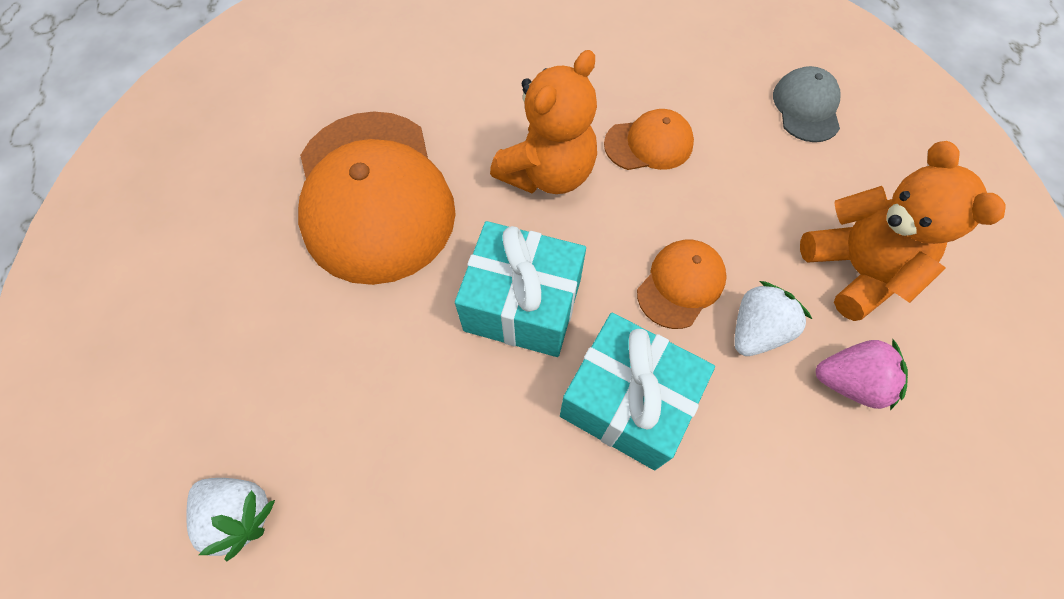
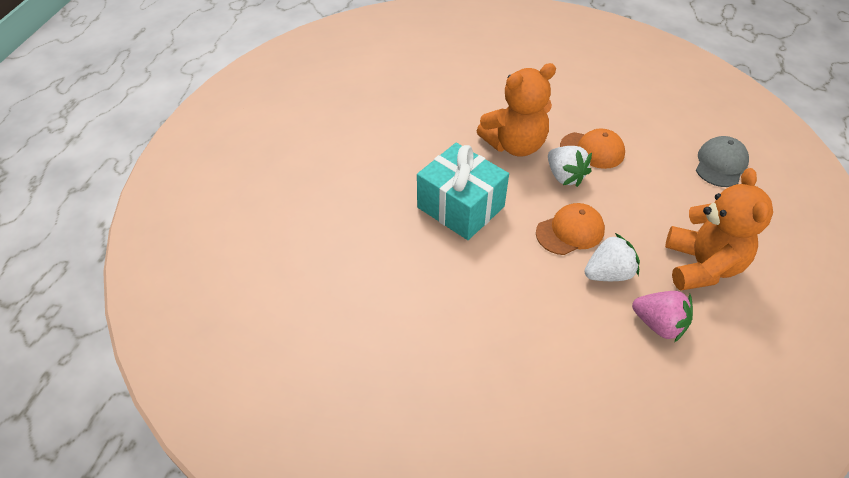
camera: 25 degrees right, 15 degrees down
(240, 514) = (247, 247): white strawberry -> white strawberry (564, 176)
(374, 195) = (401, 123): orange cap -> none
(627, 402) = (498, 279): turquoise gift -> none

